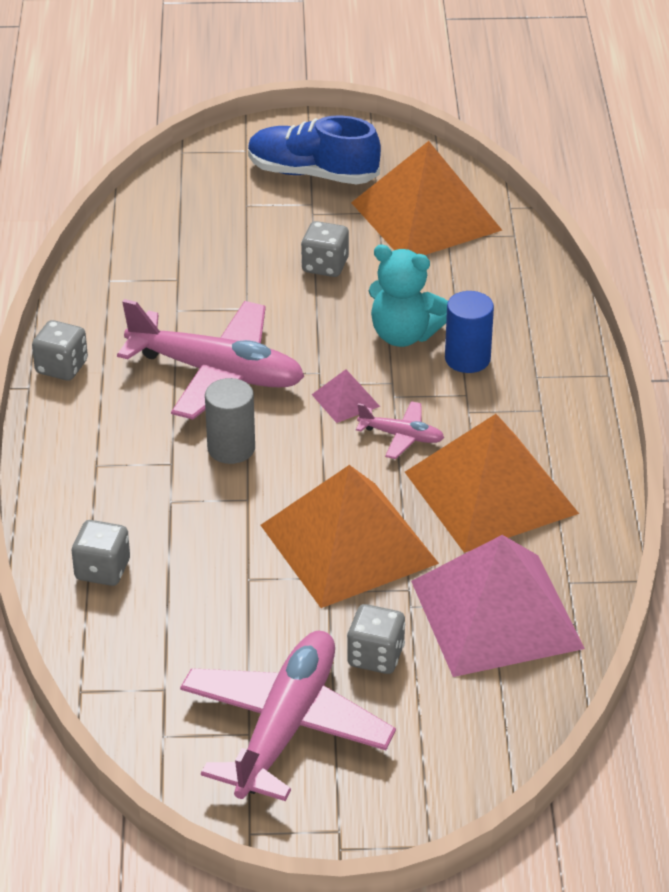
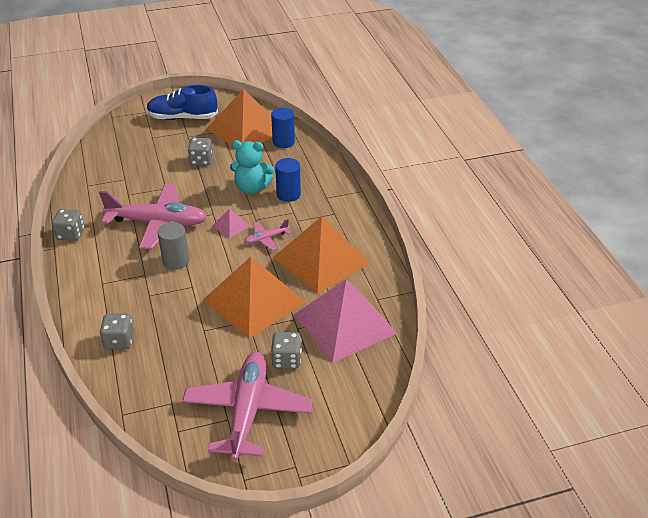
camera: 15 degrees left, 0 degrees up
(401, 436) = (266, 239): pink plane -> pink plane turned 150 degrees clockwise
(489, 253) = (283, 142): none -> blue cylinder

